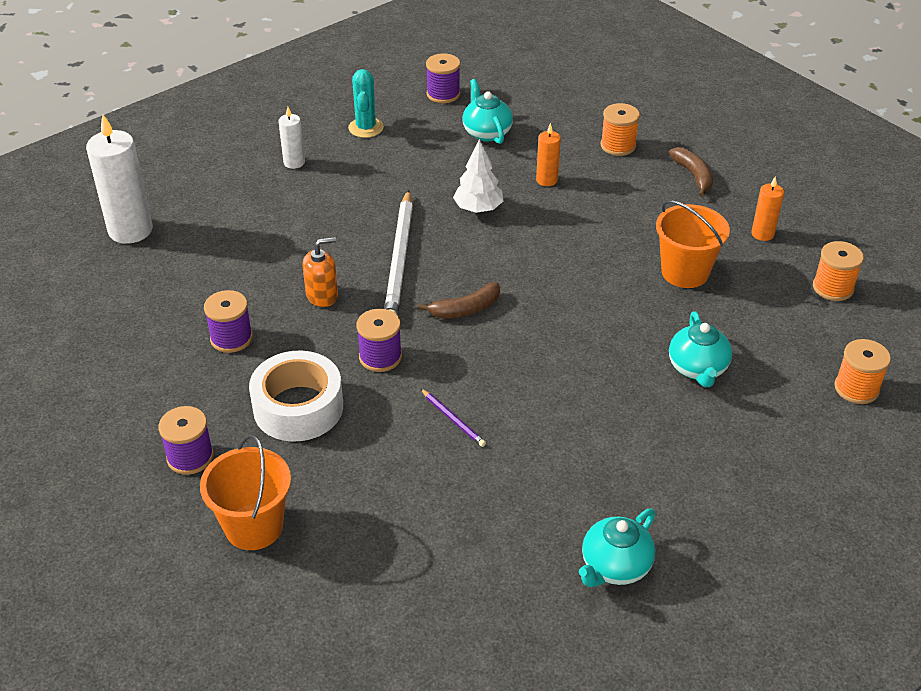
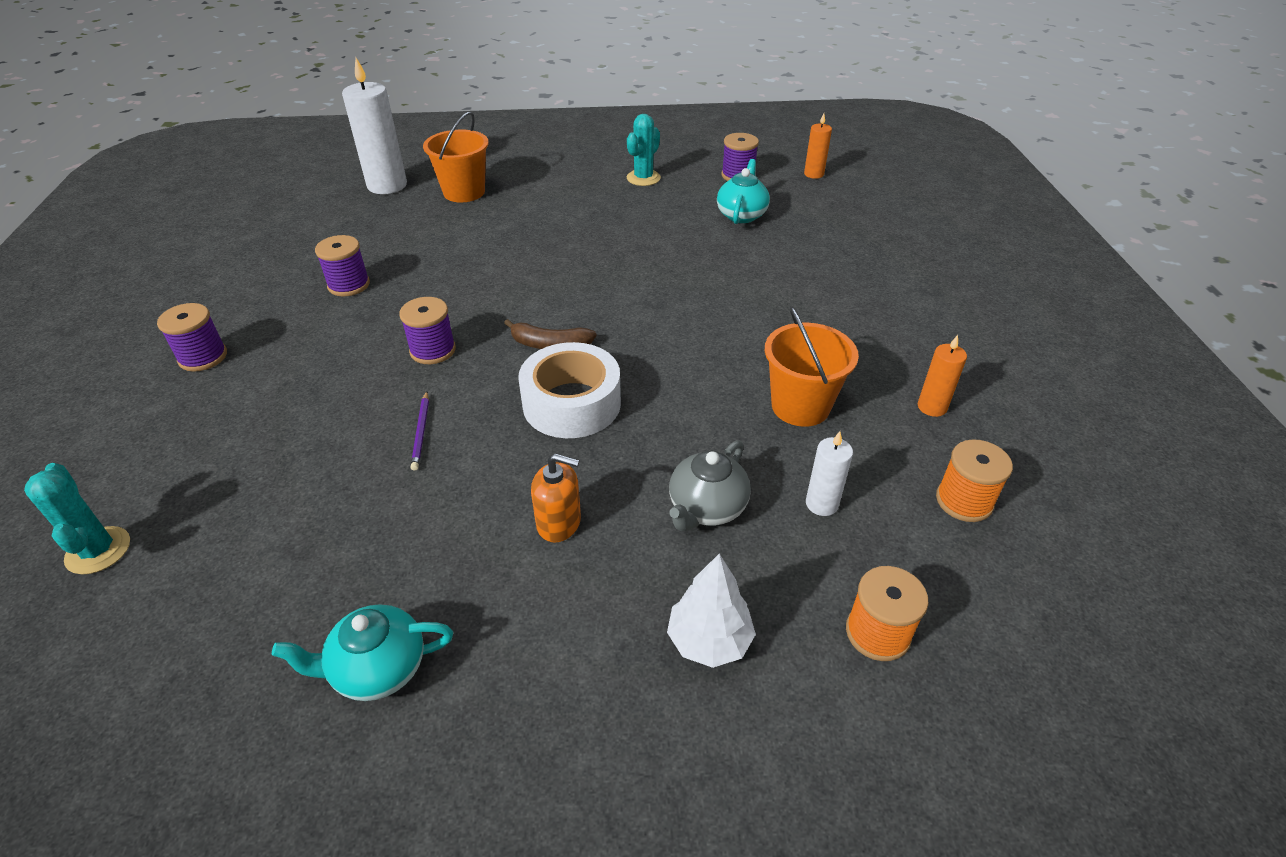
camera: 35 degrees right, 0 degrees up
(254, 526) = (165, 435): orange bucket -> orange bucket (464, 192)
(294, 162) = (557, 183): white candle -> white candle (821, 504)
(298, 407) = (322, 359): white tape -> white tape (571, 403)
(322, 295) = (453, 283): orange soap dispenser -> orange soap dispenser (559, 522)
(327, 620) = (98, 550): none -> turquoise cactus
(400, 260) = (546, 282): white pencil -> none
(478, 209) = (661, 270): white tree -> white tree (709, 640)
(546, 180) = (752, 270): orange candle -> orange candle (814, 174)
(618, 146) = (856, 268): orange spool -> none
(693, 176) = (910, 322): brown banana -> none
(697, 369) = (706, 508): turquoise teapot -> grey teapot

